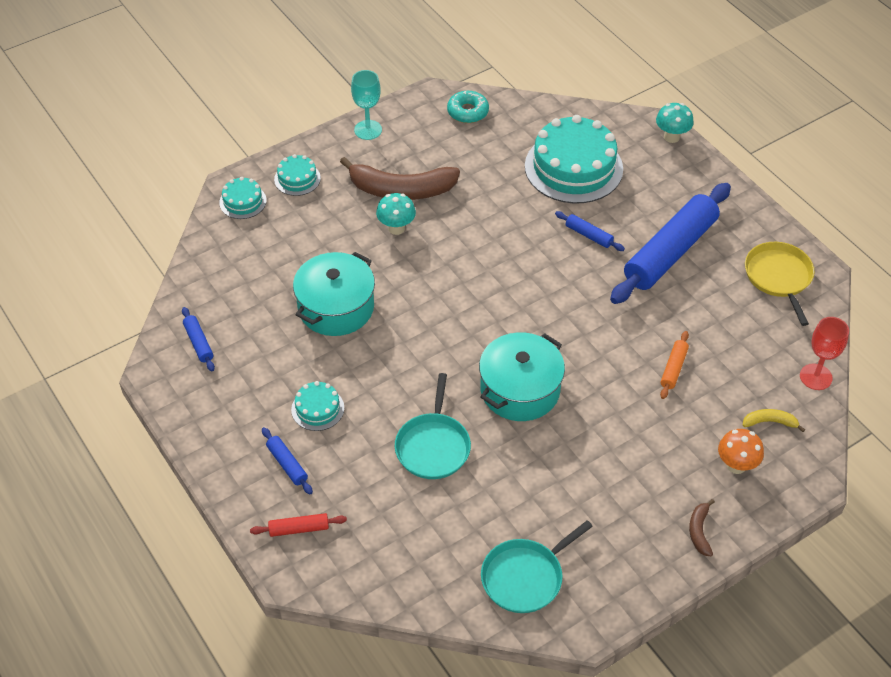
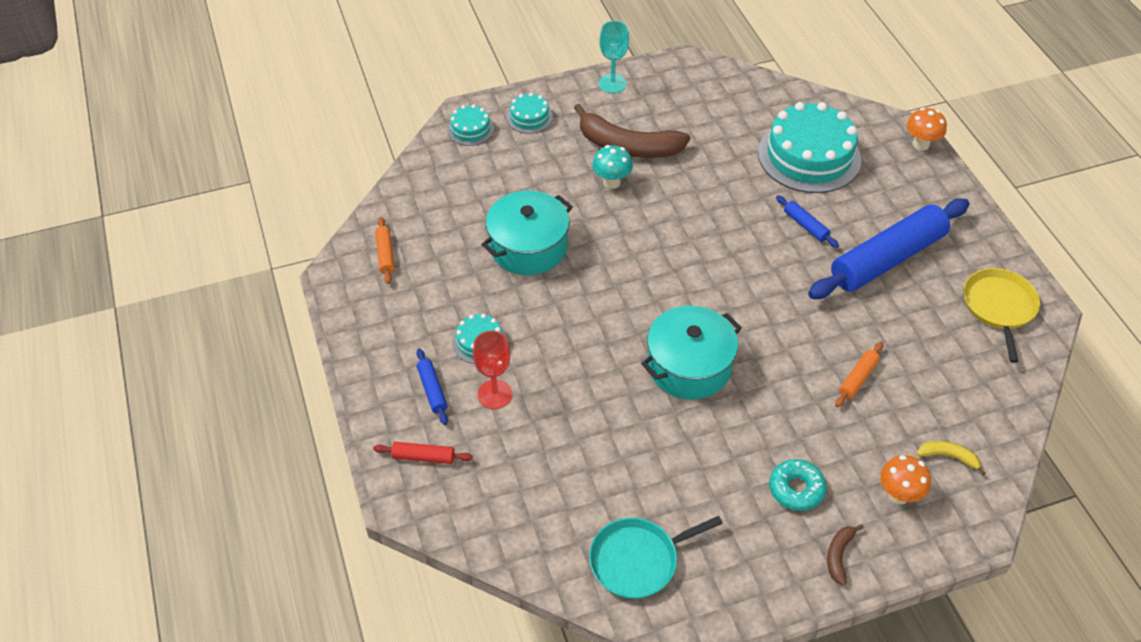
camera: 15 degrees right, 0 degrees up
(198, 343) = (385, 254): blue rolling pin -> orange rolling pin
(433, 446) = (583, 404): turquoise pan -> none
(467, 112) = (716, 83): turquoise donut -> turquoise donut (796, 489)
(671, 137) = (920, 144): turquoise mushroom -> orange mushroom
(815, 377) = (1012, 419): red goblet -> red goblet (495, 394)

